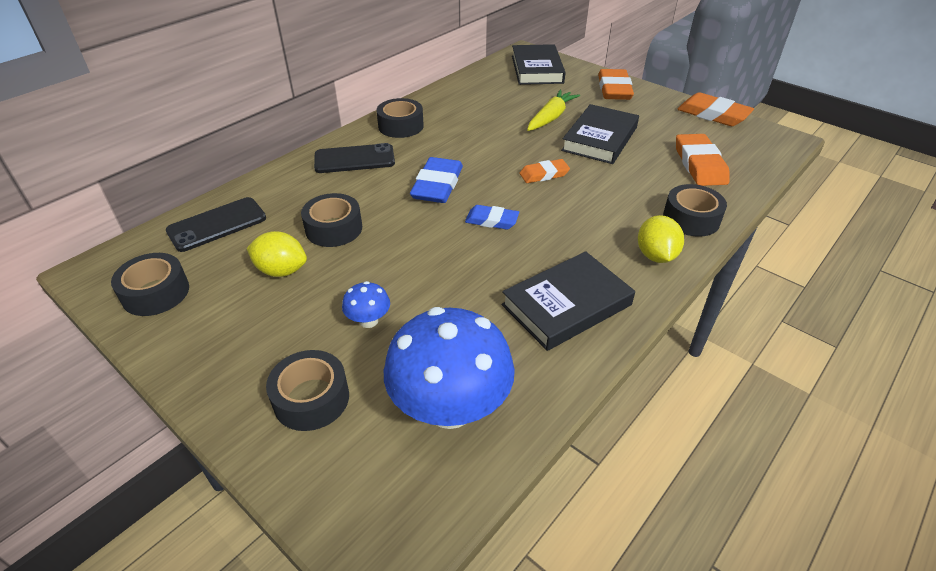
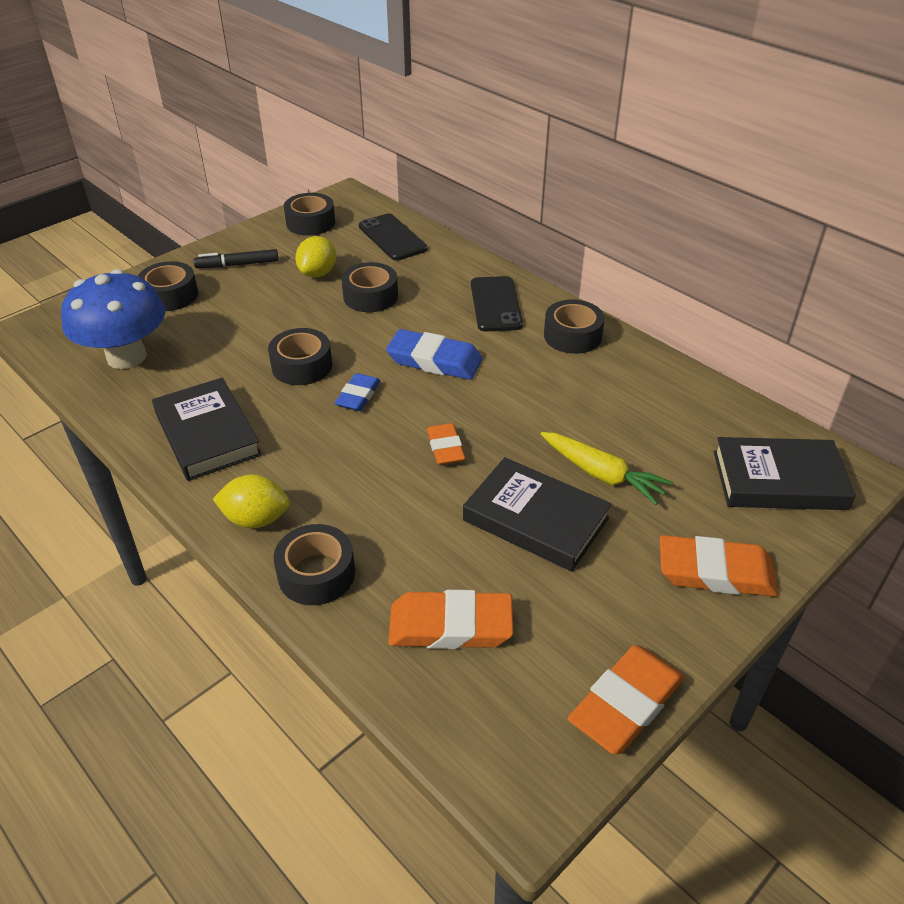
camera: 95 degrees right, 0 degrees up
(245, 344) = (237, 265): none -> black marker
(368, 321) = (237, 318): blue mushroom -> none
(453, 259) = (302, 366): none -> black tape

